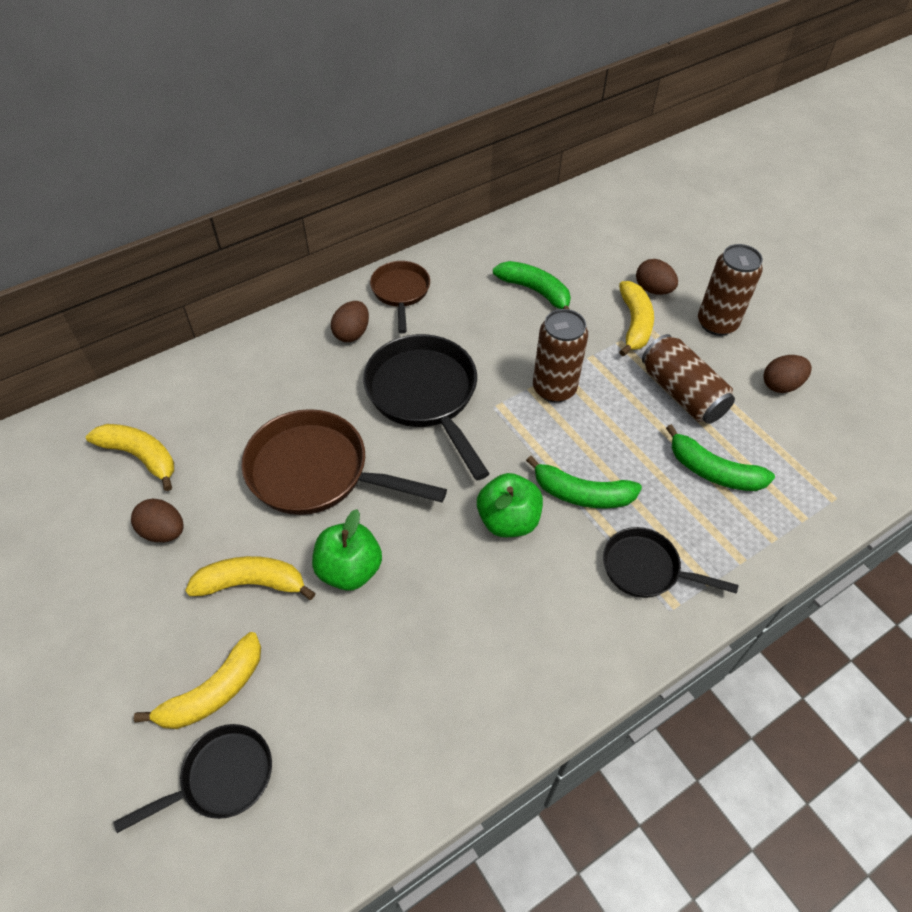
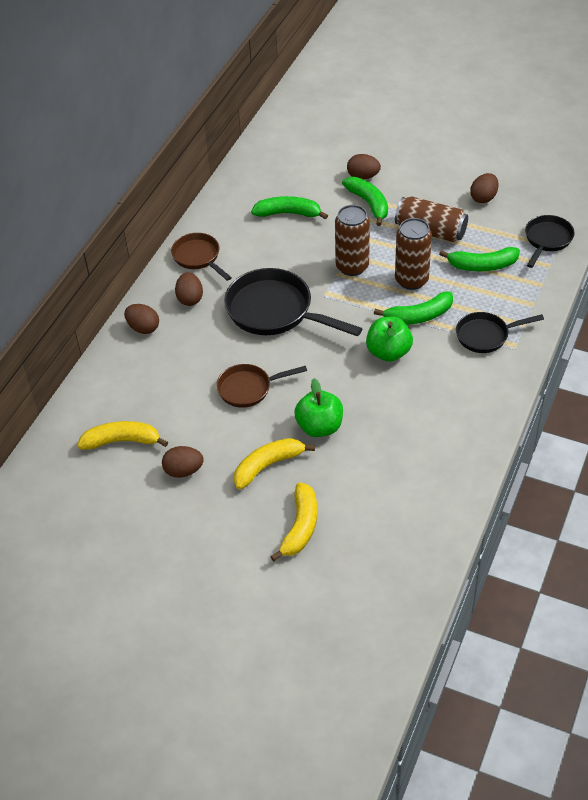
camera: 30 degrees left, 5 degrees down
(221, 778) = (345, 560): black pan -> black pan (547, 240)
(278, 340) = (143, 328): none -> brown egg
(317, 472) = (248, 388): brown pan -> brown pan, size x0.59
(634, 324) = (369, 203): yellow banana -> green banana
(717, 323) = (418, 179): brown can -> brown can (411, 280)

